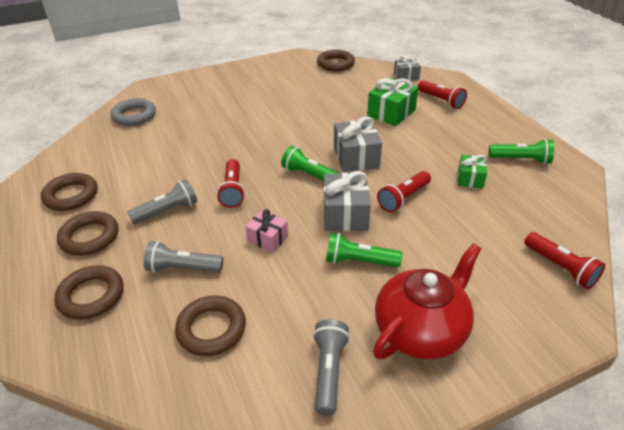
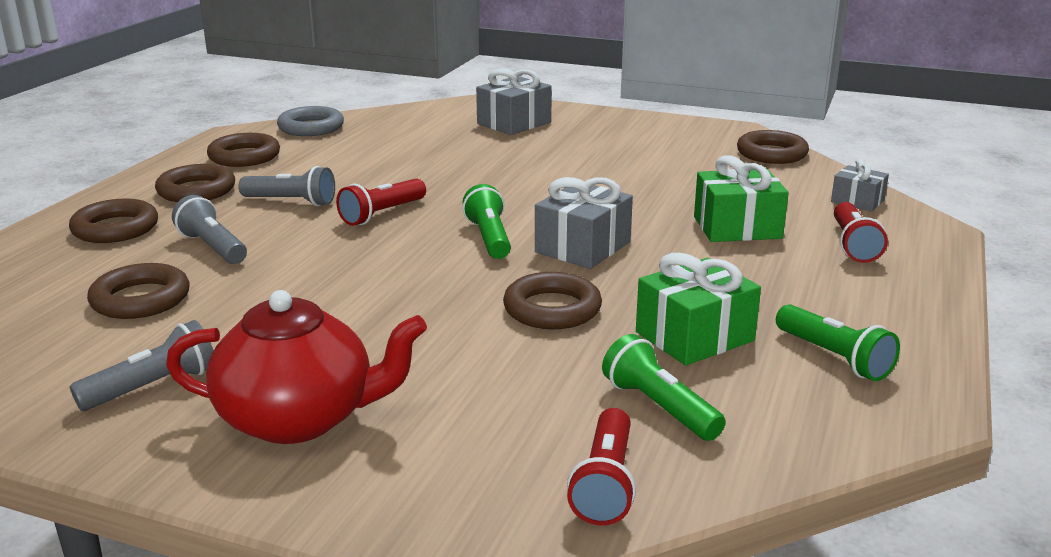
camera: 45 degrees right, 15 degrees down
(134, 116) = (423, 119): grey ring -> grey ring (311, 127)
(267, 239) = (328, 265): pink gift -> none
(345, 214) = (450, 287): grey gift -> grey gift (514, 123)
(359, 261) = (371, 330): green flashlight -> green flashlight (659, 407)
(403, 198) = (552, 309): red flashlight -> brown ring
(470, 179) = (694, 336): green gift -> green gift, size x1.64

